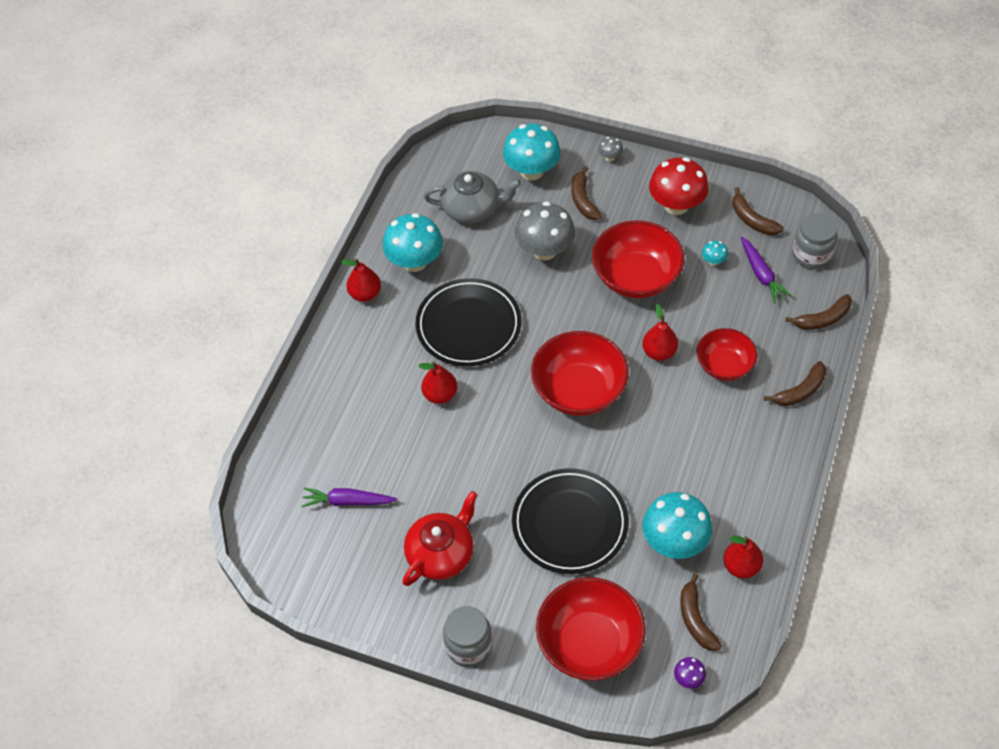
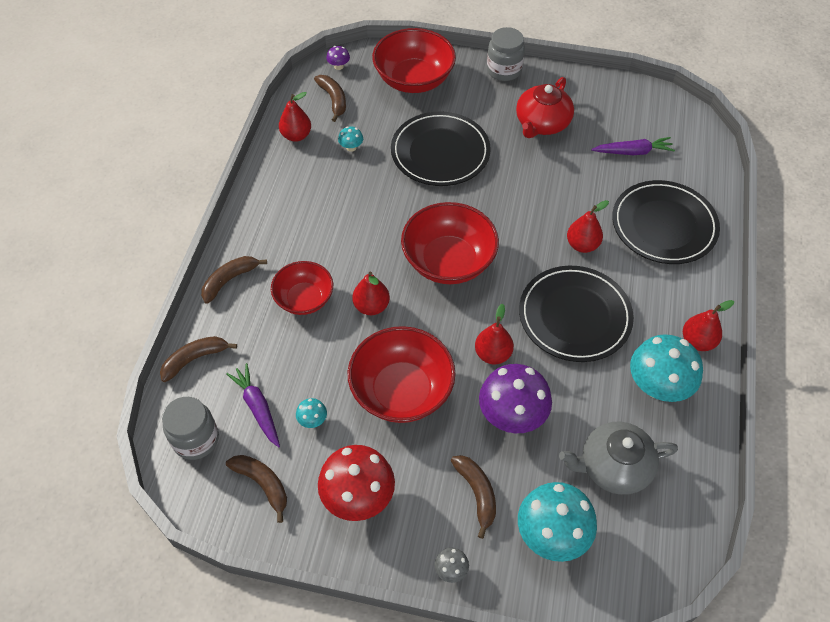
camera: 170 degrees right, 0 degrees up
(350, 408) = (663, 225): none -> black plate
(544, 250) = (512, 415): grey mushroom -> purple mushroom
(551, 299) = (493, 354): none -> red pear
(674, 542) = (351, 147): turquoise mushroom -> turquoise mushroom, size x0.44

